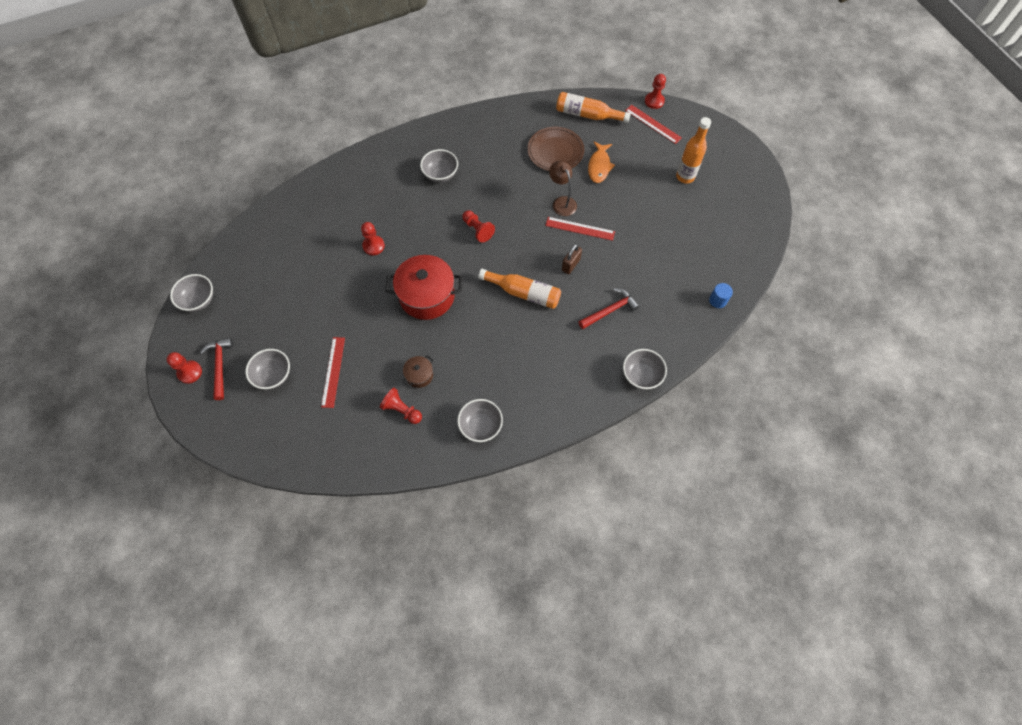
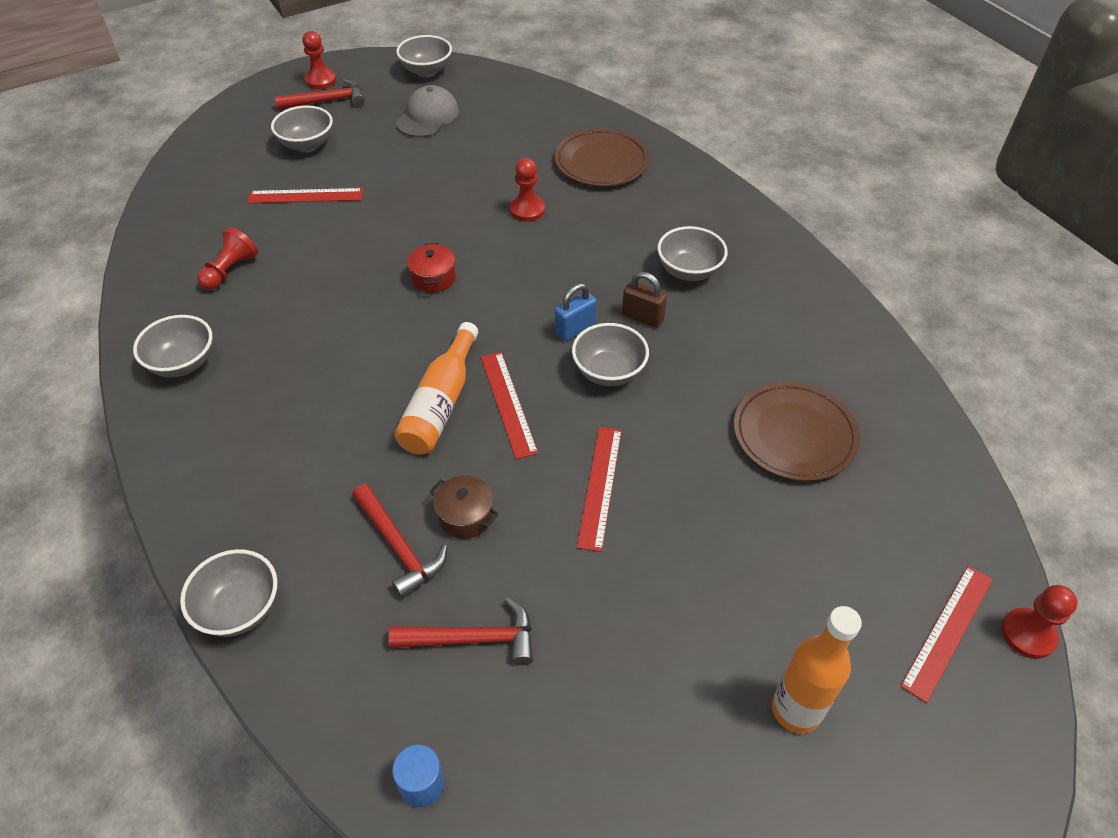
camera: 85 degrees right, 15 degrees down
(259, 299) = (427, 117): none -> grey cap
(335, 204) = (601, 162): none -> brown plate
(419, 375) = (287, 283): brown pot -> brown pot (465, 516)
(427, 296) = (433, 278): red pot -> red pot, size x0.47
(477, 230) = (575, 329): red pawn -> blue padlock
(509, 218) = (609, 372): none -> grey bowl
(526, 263) = (508, 403): none -> red ruler
(562, 202) = (663, 452): brown lamp -> none
(570, 265) = (508, 474): brown padlock -> brown padlock (642, 317)
(587, 115) = (921, 489): orange bottle -> none
(599, 166) = (777, 517): orange fish -> none
(656, 282) = (472, 639): none -> red hammer

